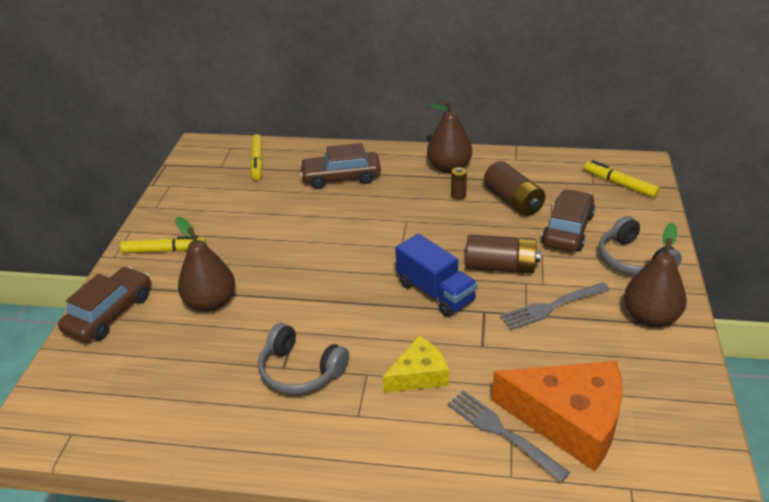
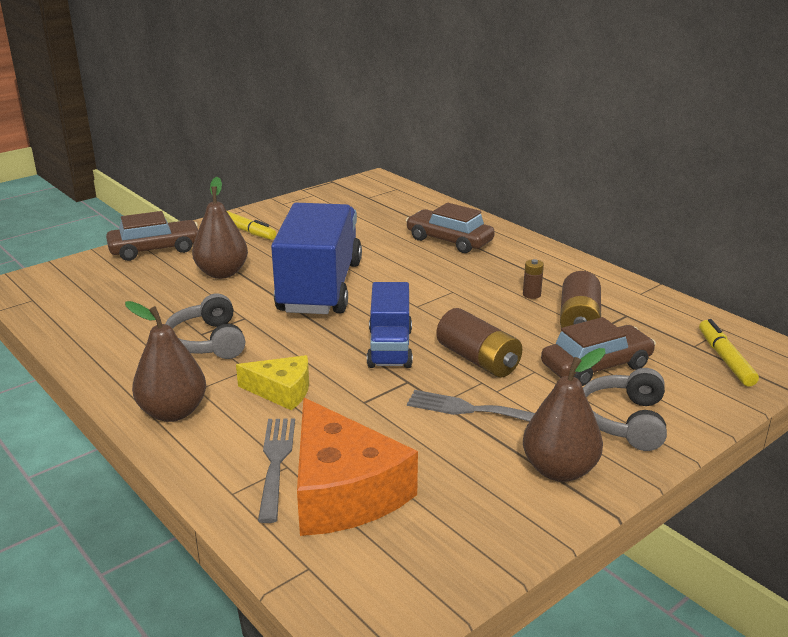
camera: 40 degrees right, 10 degrees down
(257, 161) = (401, 205): yellow marker -> none
(310, 270) = (320, 287): none -> blue truck
(449, 167) = (559, 272): brown pear -> brown pear (173, 412)

